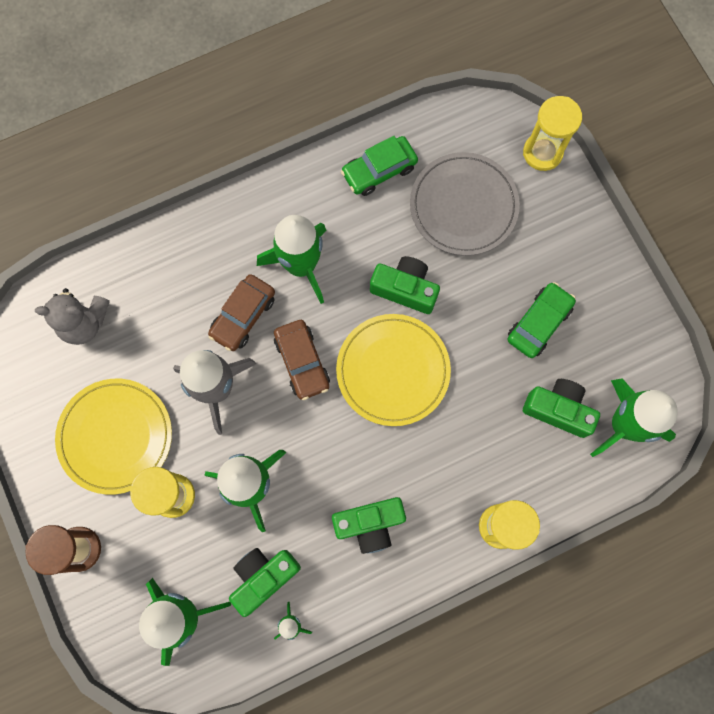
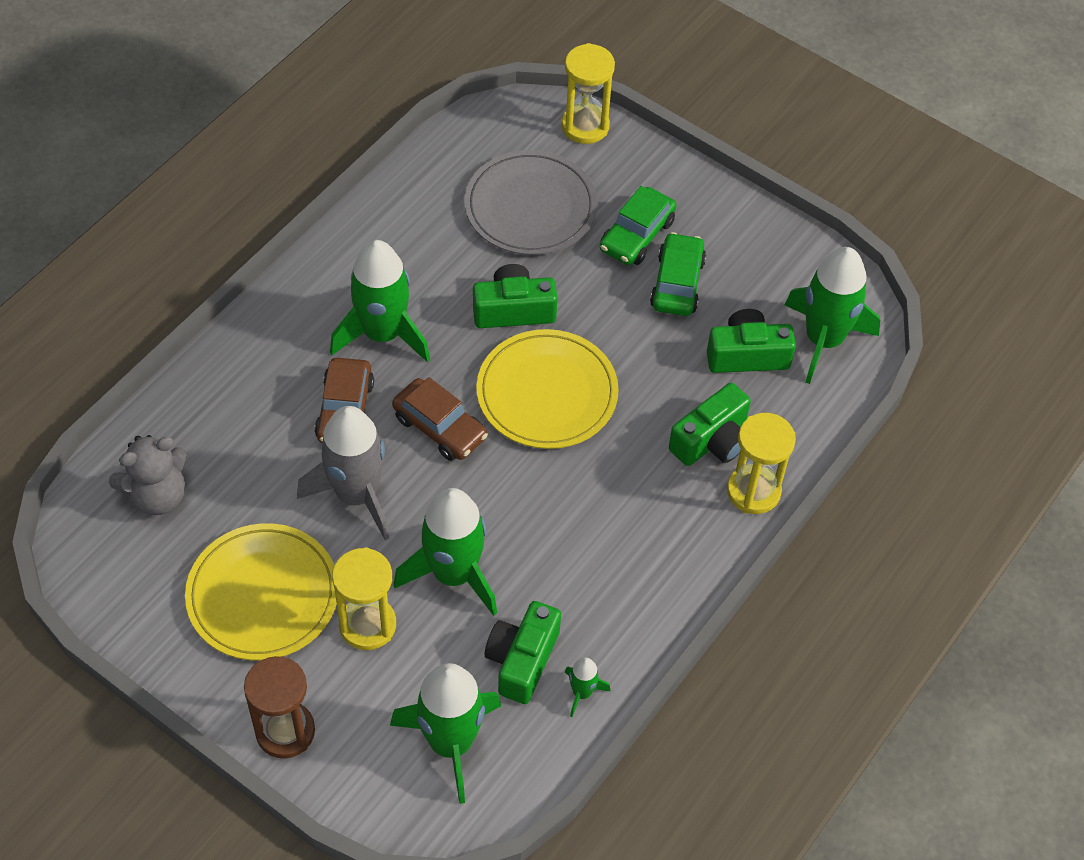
camera: 30 degrees left, 20 degrees down
(369, 524) = (611, 553): green camera -> green camera (712, 440)
(379, 170) = (417, 210): green car -> green car (637, 235)

